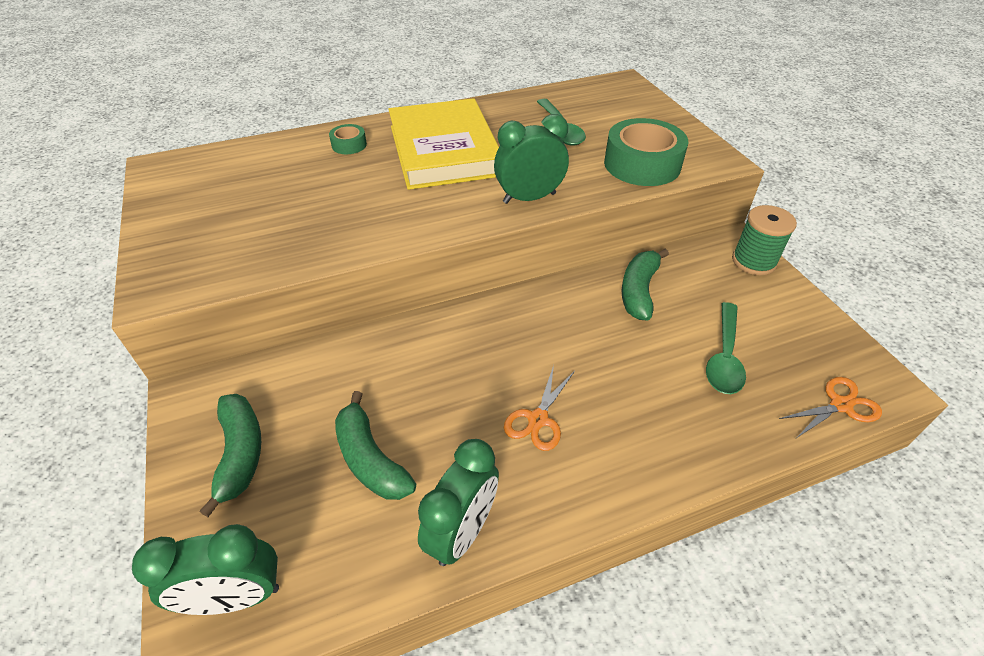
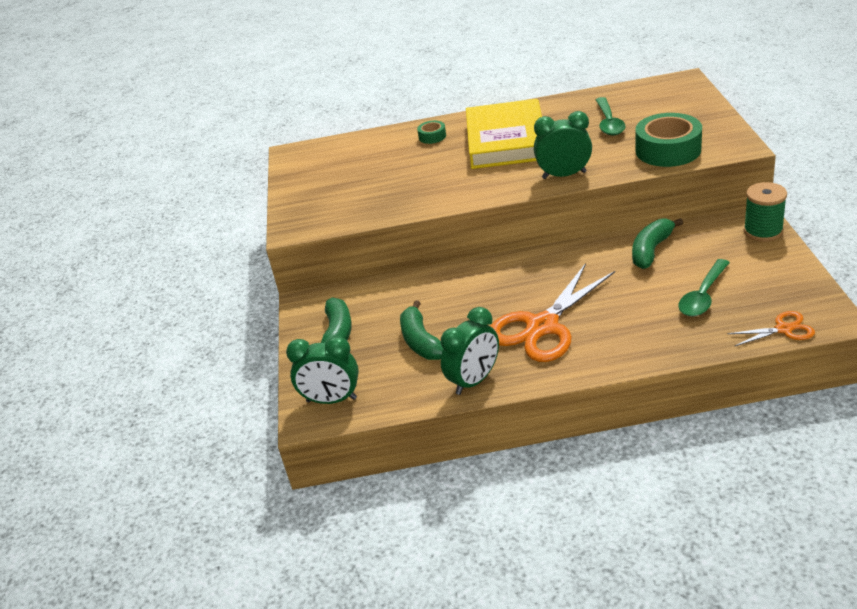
camera: 20 degrees right, 10 degrees down
(538, 419) = (542, 326): orange scissors -> orange scissors, size x2.06

